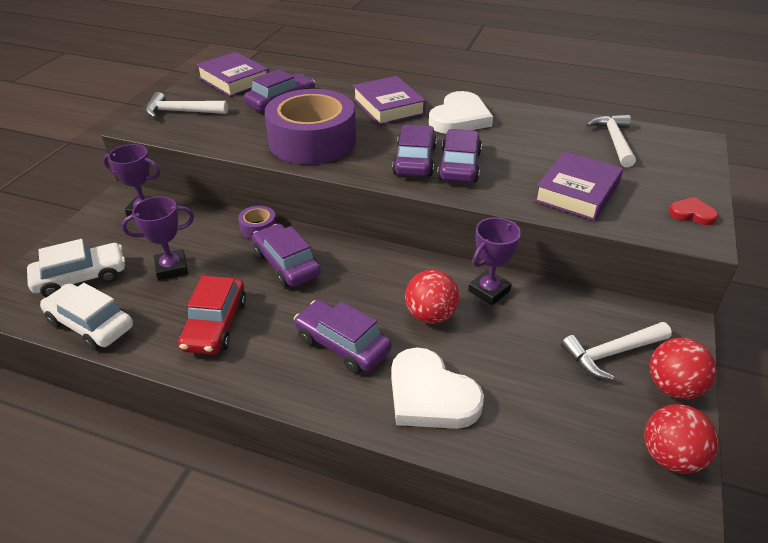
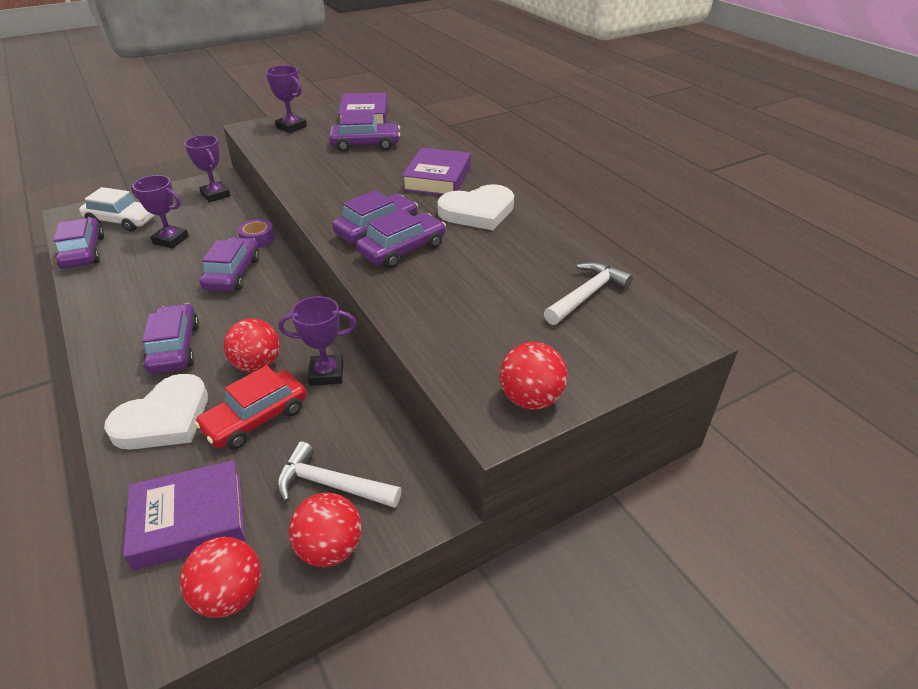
camera: 40 degrees right, 0 degrees up
(90, 325) = (83, 252): white car -> purple car
(181, 112) = (291, 127): white hammer -> purple trophy
(215, 325) = (135, 290): red car -> red car (256, 418)
(312, 141) = (333, 182): purple tape -> none
(430, 395) = (164, 418): white heart -> white heart turned 135 degrees counterclockwise
(577, 192) = (458, 320): purple book -> purple book (189, 520)
(692, 214) = (530, 399): red heart -> red ball

